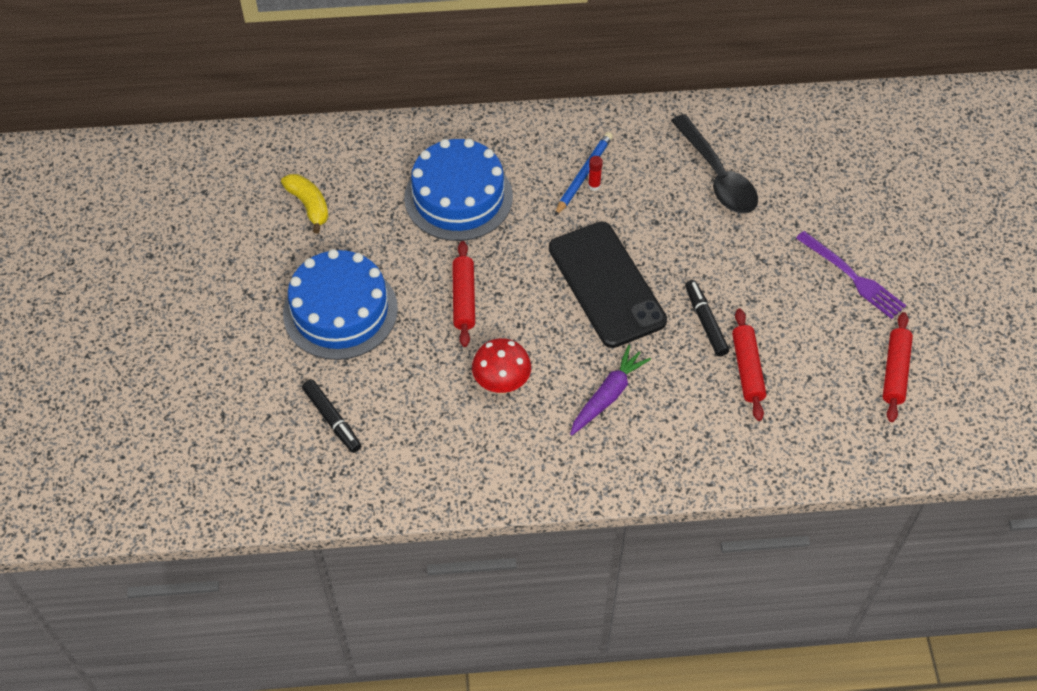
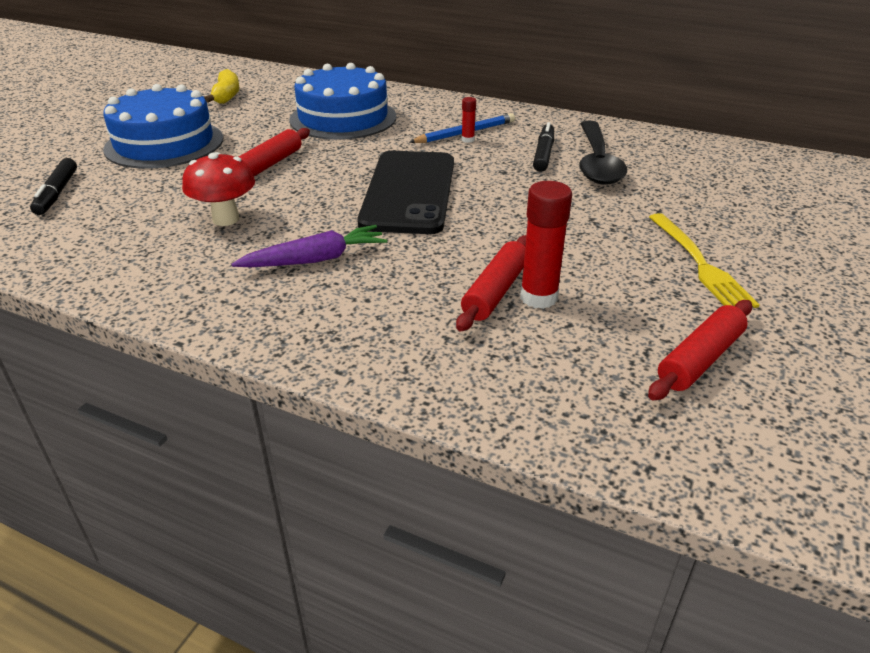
camera: 30 degrees right, 20 degrees down
(705, 322) = (484, 243): black marker -> black marker (543, 154)
(776, 361) = (538, 297): none -> red glue stick
(852, 277) = (699, 264): purple fork -> yellow fork

